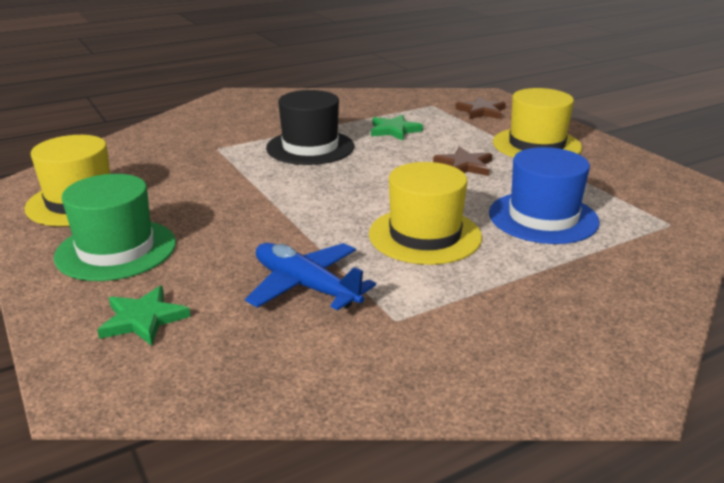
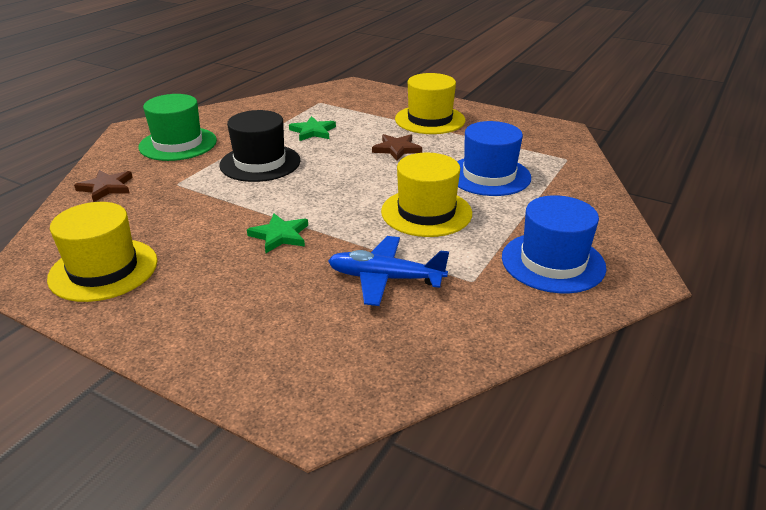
camera: 30 degrees left, 5 degrees up
(116, 250) = (194, 301): green hat -> green hat (178, 144)
(143, 319) = (290, 348): green star -> green star (280, 235)
(481, 111) = (363, 100): brown star -> brown star (106, 187)
(517, 332) = (553, 262): none -> blue hat

